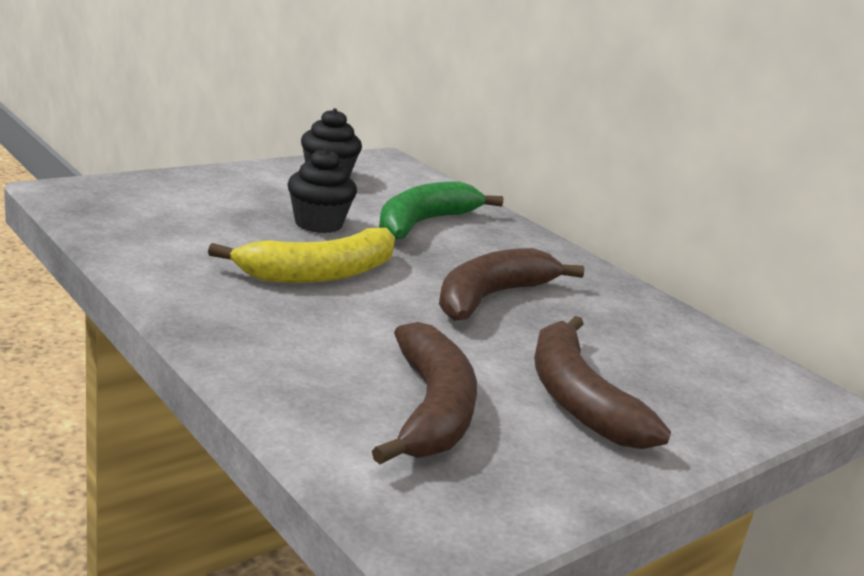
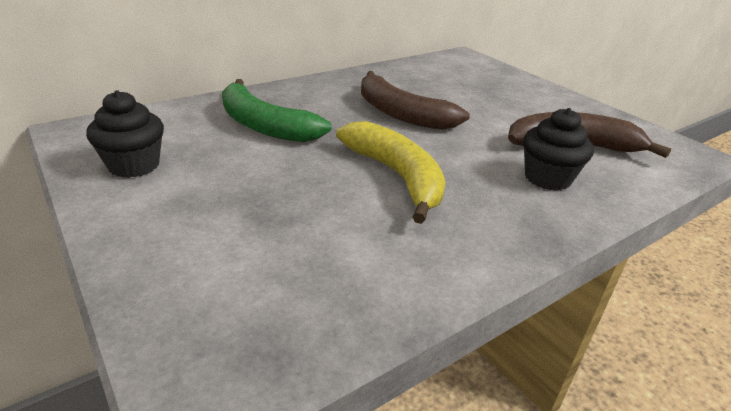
camera: 85 degrees left, 10 degrees up
(318, 224) = (280, 174): black cupcake -> black cupcake (547, 178)
(578, 399) = (519, 105): brown banana -> none

